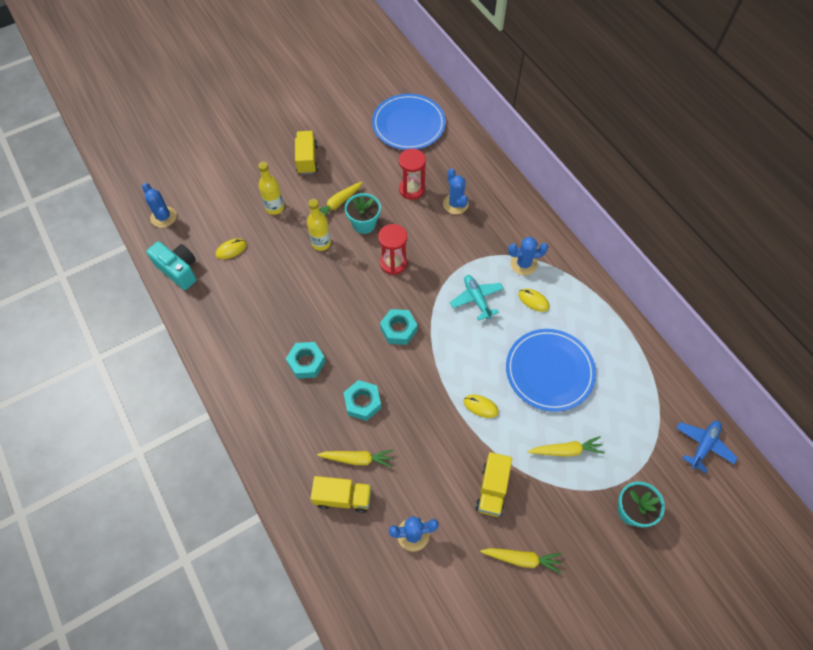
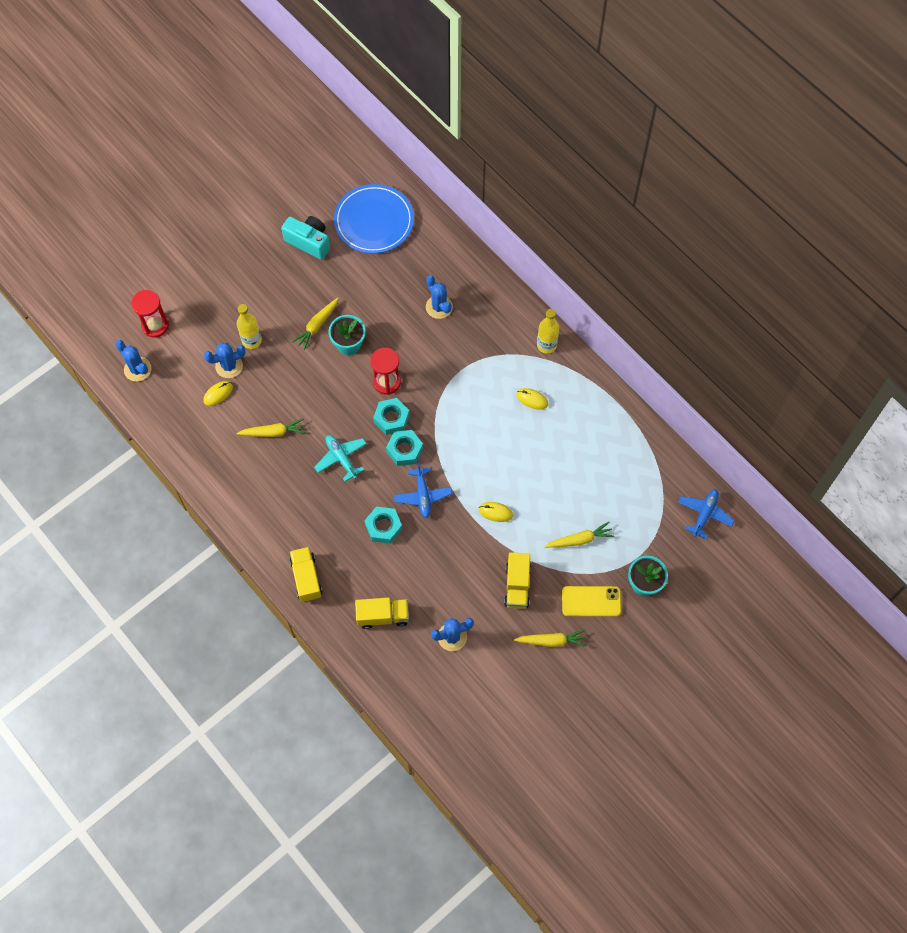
camera: 10 degrees left, 5 degrees up
(178, 270) = (170, 424): turquoise camera -> turquoise camera (309, 242)
(306, 362) = (321, 497): turquoise nut -> turquoise nut (391, 419)
(307, 159) = (273, 279): yellow truck -> yellow truck (306, 578)
(321, 243) = (309, 372): yellow bottle -> yellow bottle (546, 345)
(357, 459) = (389, 580): yellow carrot -> yellow carrot (273, 432)
(408, 377) = (422, 495): none -> blue plane
(411, 189) = (391, 297): red hourglass -> red hourglass (155, 325)
(476, 299) = (476, 406): turquoise plane -> turquoise plane (341, 458)
(523, 264) = (517, 362): blue cactus -> blue cactus (229, 366)
(549, 371) = (556, 467): blue plate -> none
(571, 521) = (591, 601): none -> yellow phone

